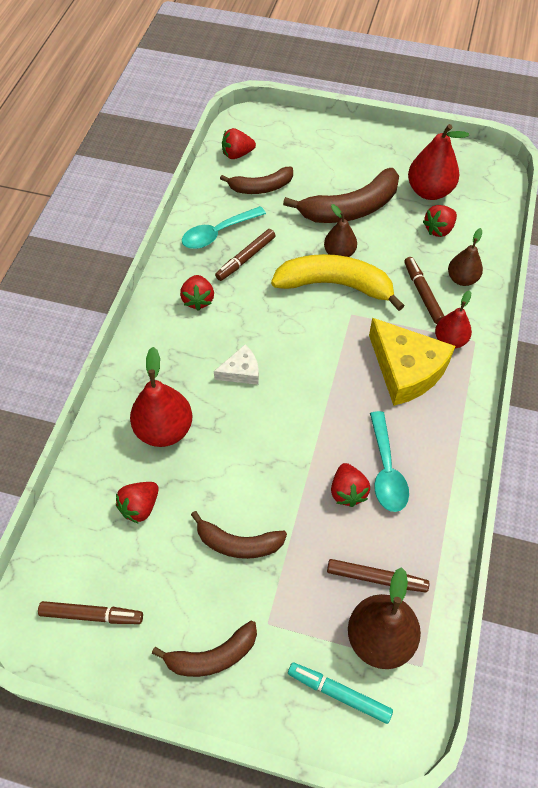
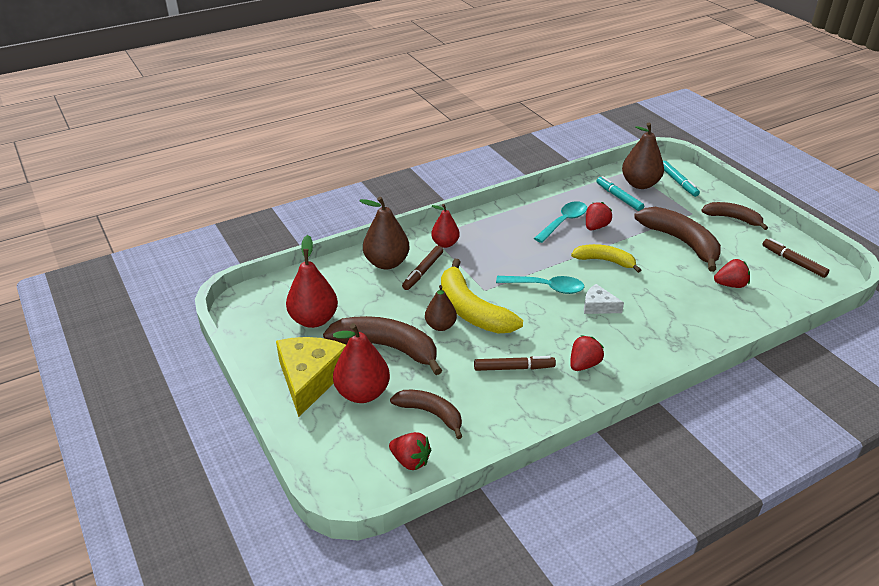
camera: 135 degrees left, 20 degrees down
(164, 429) = (683, 309): red pear -> red pear (362, 393)
(218, 233) = (513, 401): turquoise spoon -> turquoise spoon (546, 287)
(238, 543) = (681, 242): brown banana -> brown banana, size x1.62
(289, 440) = (605, 261): none -> yellow banana
(376, 578) = (619, 197): brown marker -> turquoise marker
(406, 370) = (492, 248): yellow cheese -> yellow cheese (310, 378)
(438, 229) = (351, 295): red strawberry -> none
(462, 279) = (386, 263): brown pear -> brown pear, size x1.60

